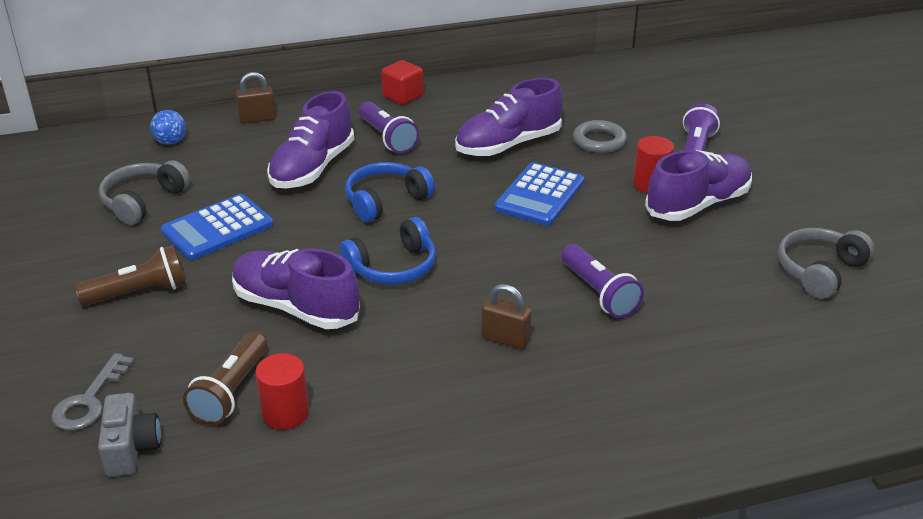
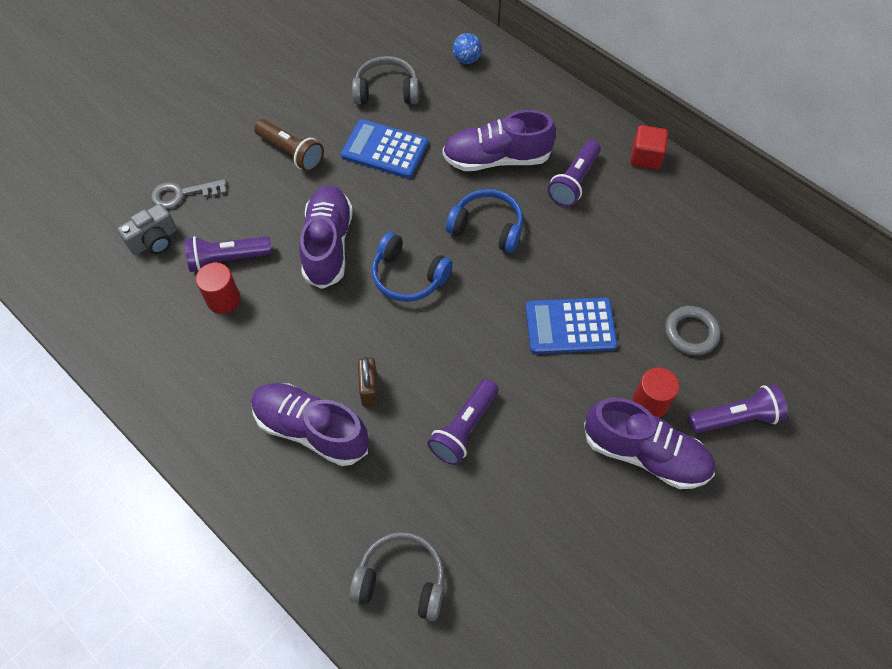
camera: 60 degrees right, 25 degrees up
(231, 392) = (227, 259): brown flashlight -> purple flashlight
(257, 119) = (536, 88): brown padlock -> none
(508, 145) = (629, 268): purple shoe -> purple shoe (311, 429)
(819, 271) = (609, 593): grey headphones -> grey headphones (401, 580)

